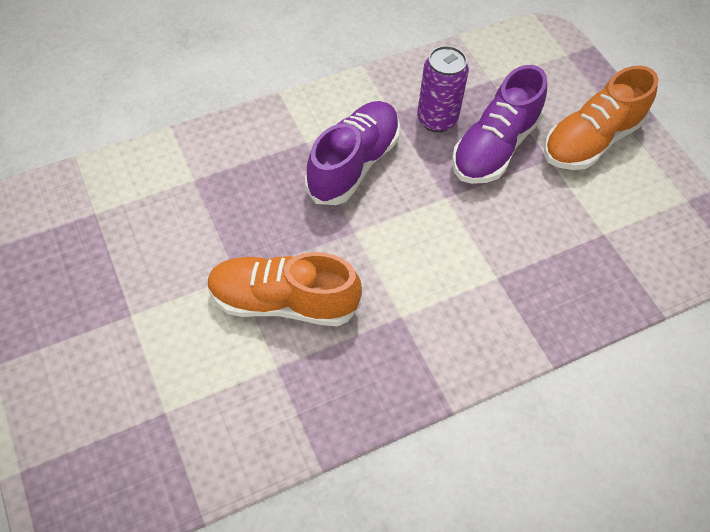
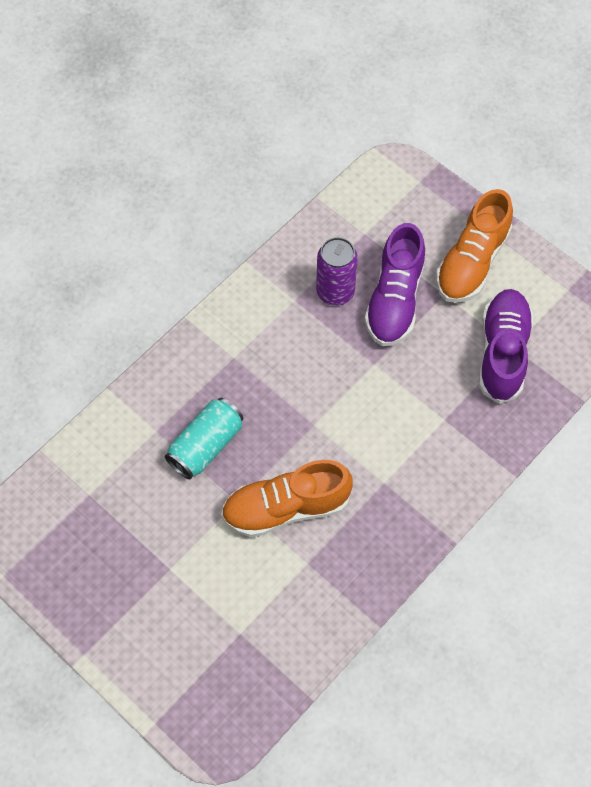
camera: 20 degrees left, 5 degrees up
(234, 211) = (206, 446): none -> turquoise can
(353, 164) = (284, 363): purple shoe -> purple shoe (502, 353)

